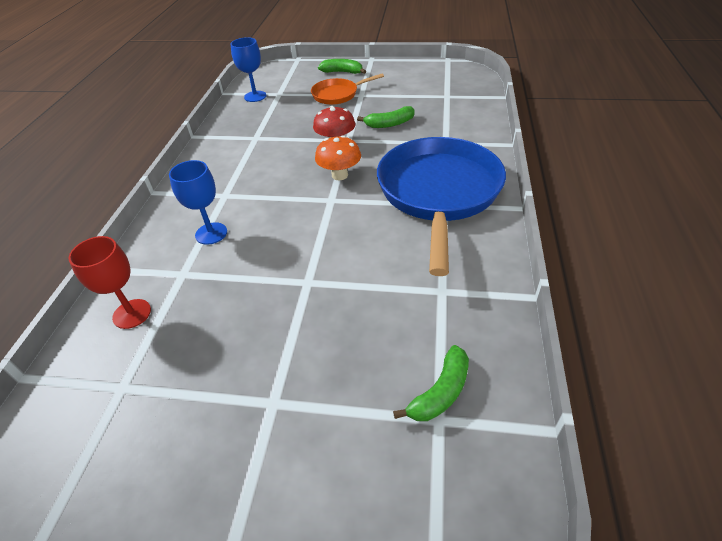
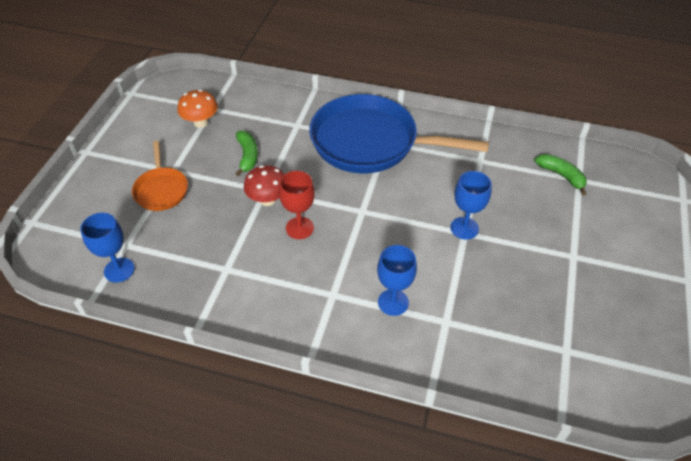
camera: 85 degrees left, 5 degrees up
(132, 314) = (492, 355): red goblet -> red goblet (299, 228)
(315, 281) = (464, 228): none -> blue goblet
(339, 175) = (325, 201): orange mushroom -> orange mushroom (201, 122)
(342, 72) = (104, 180): green banana -> none

